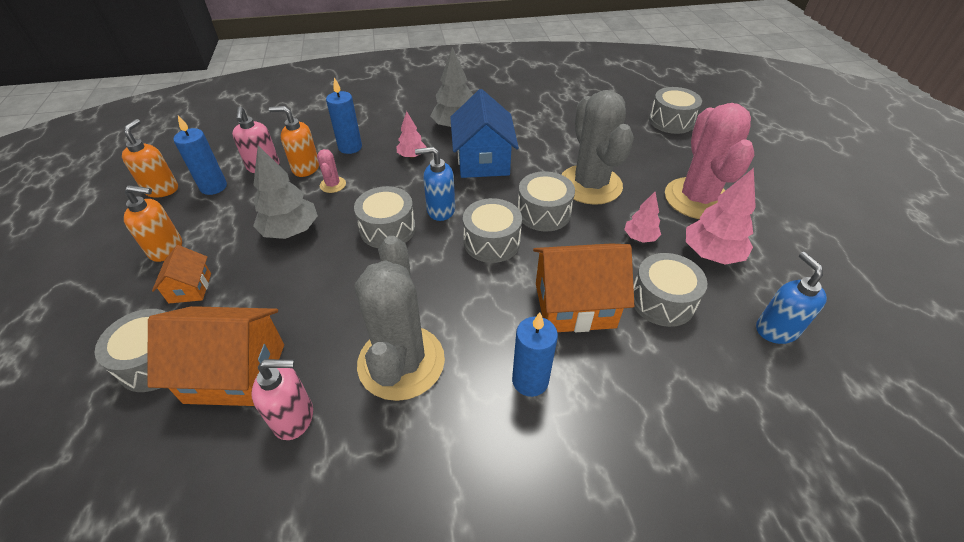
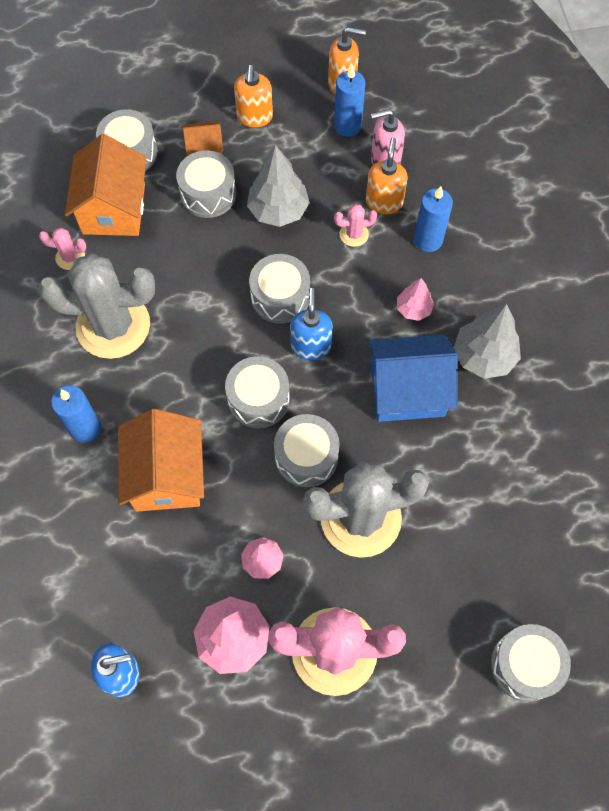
camera: 90 degrees right, 20 degrees up
(294, 417) = (70, 257): pink soap dispenser -> pink cactus
(662, 301) = (167, 564): grey drum -> grey drum (208, 194)

